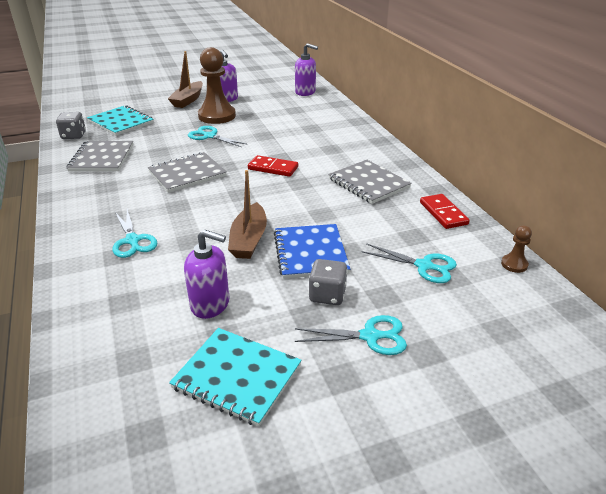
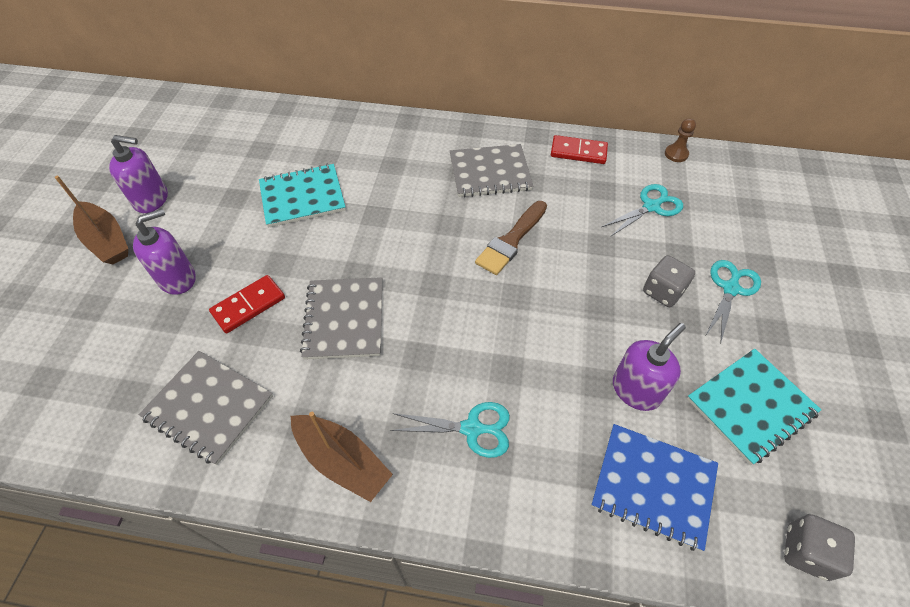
camera: 60 degrees left, 20 degrees up
(73, 136) = (84, 429): grey dice -> grey dice (806, 552)
(121, 122) = (99, 348): turquoise notebook -> turquoise notebook (302, 197)
(209, 136) = (255, 259): turquoise scissors -> none
(217, 116) = (199, 229): brown pawn -> none
(249, 240) = (537, 314): brown boat -> brown boat (342, 461)
(273, 168) = (397, 232): red domino -> red domino (249, 306)
(305, 92) = (219, 118): purple soap dispenser -> purple soap dispenser (178, 278)
(309, 210) = (511, 240): none -> brown brush
(310, 253) = (589, 274): blue notebook -> blue notebook (653, 486)

